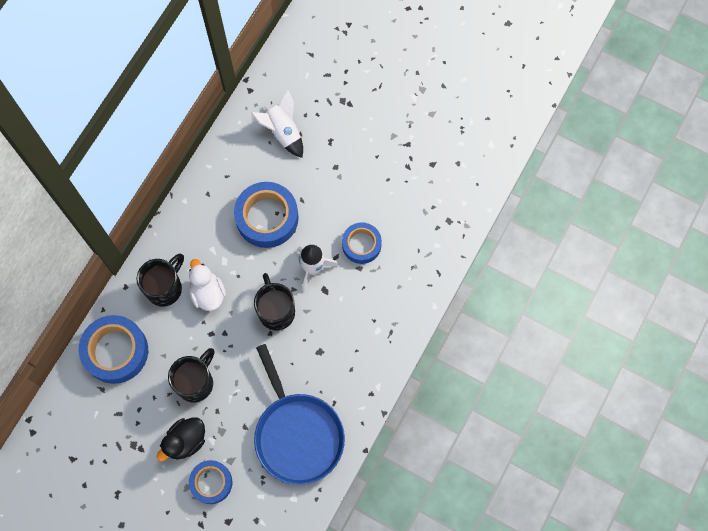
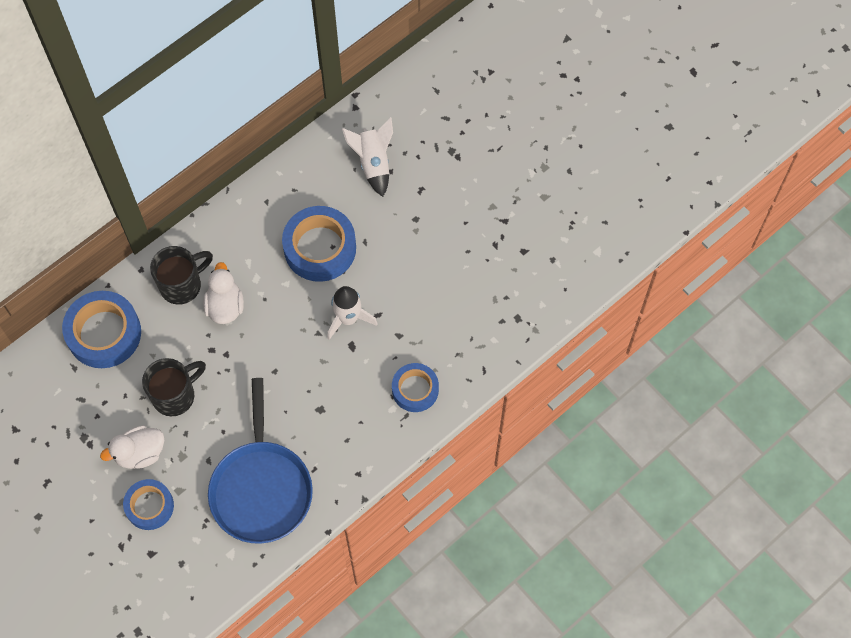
camera: 20 degrees right, 5 degrees down
(185, 441) = (140, 453): black duck -> white duck
(276, 311) = (290, 350): black mug -> none
(361, 245) = (411, 311): blue tape -> blue tape (415, 390)

